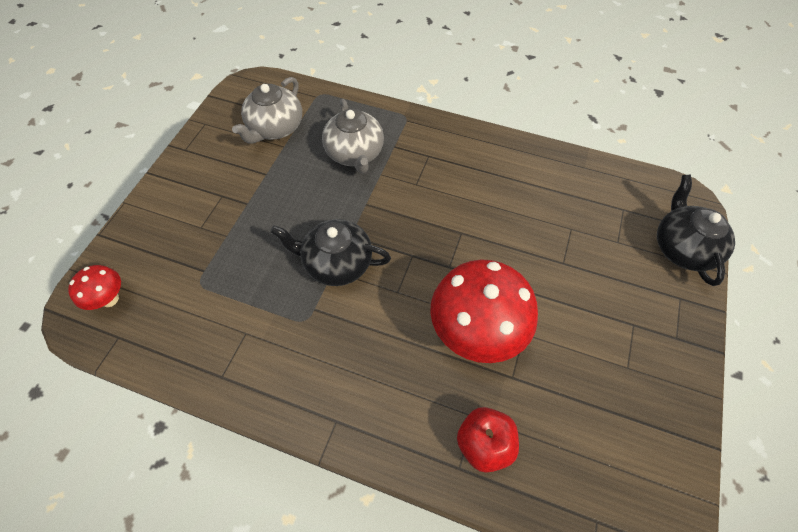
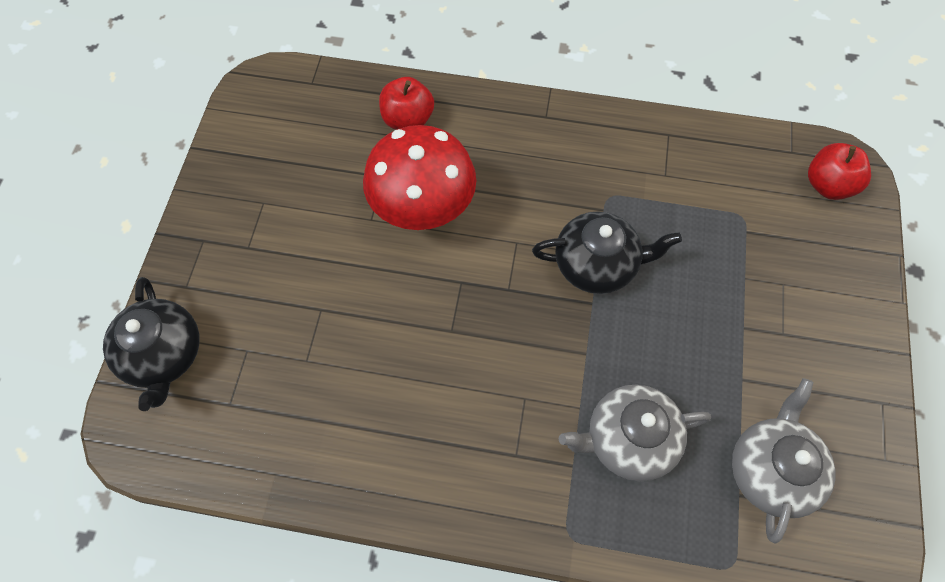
camera: 170 degrees right, 5 degrees up
(110, 299) = (828, 185): red mushroom -> red apple
(355, 153) = (628, 439): grey teapot -> grey teapot turned 75 degrees counterclockwise

